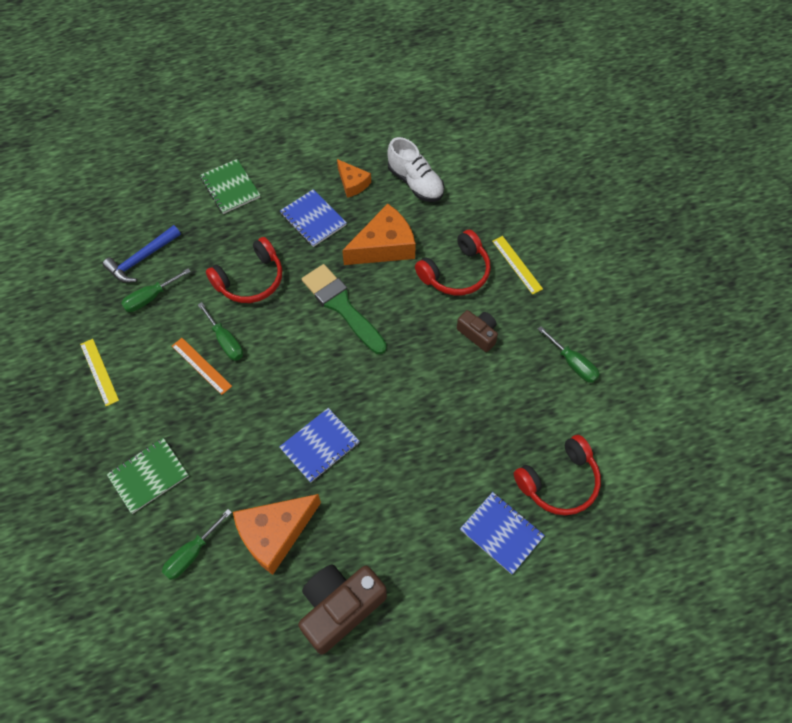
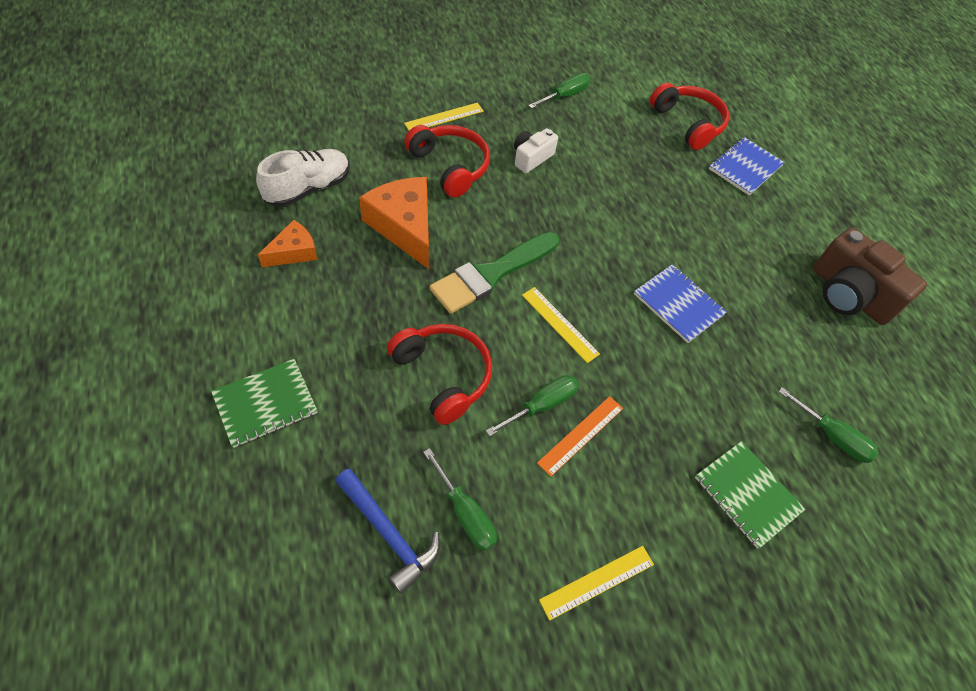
camera: 95 degrees left, 5 degrees down
(274, 533) = (788, 350): orange cheese -> none
(296, 354) = (560, 324): none -> yellow ruler
(313, 219) = (348, 298): blue notebook -> none
(478, 334) = (531, 158): brown camera -> white camera

